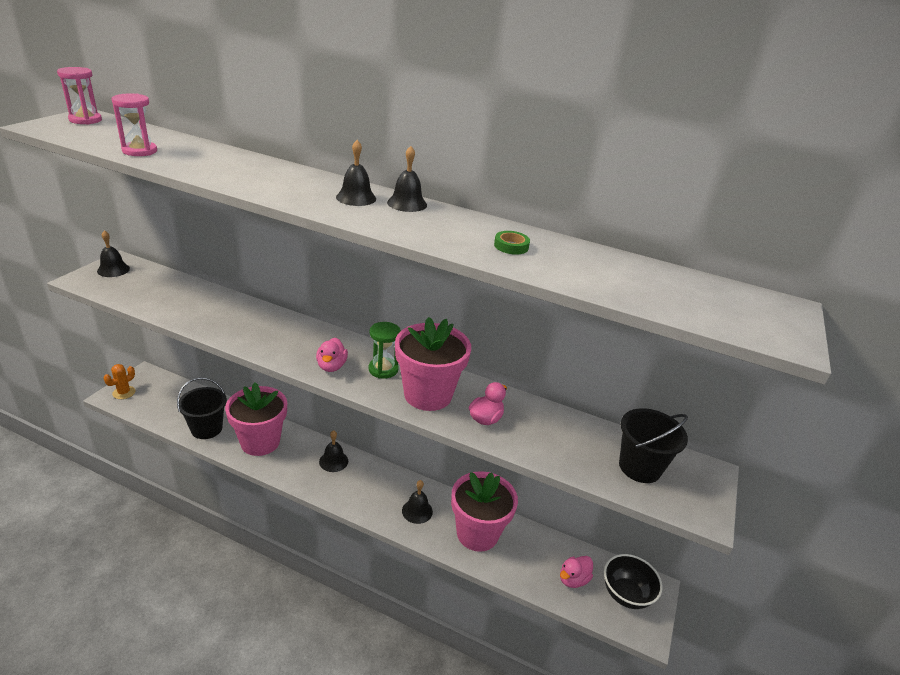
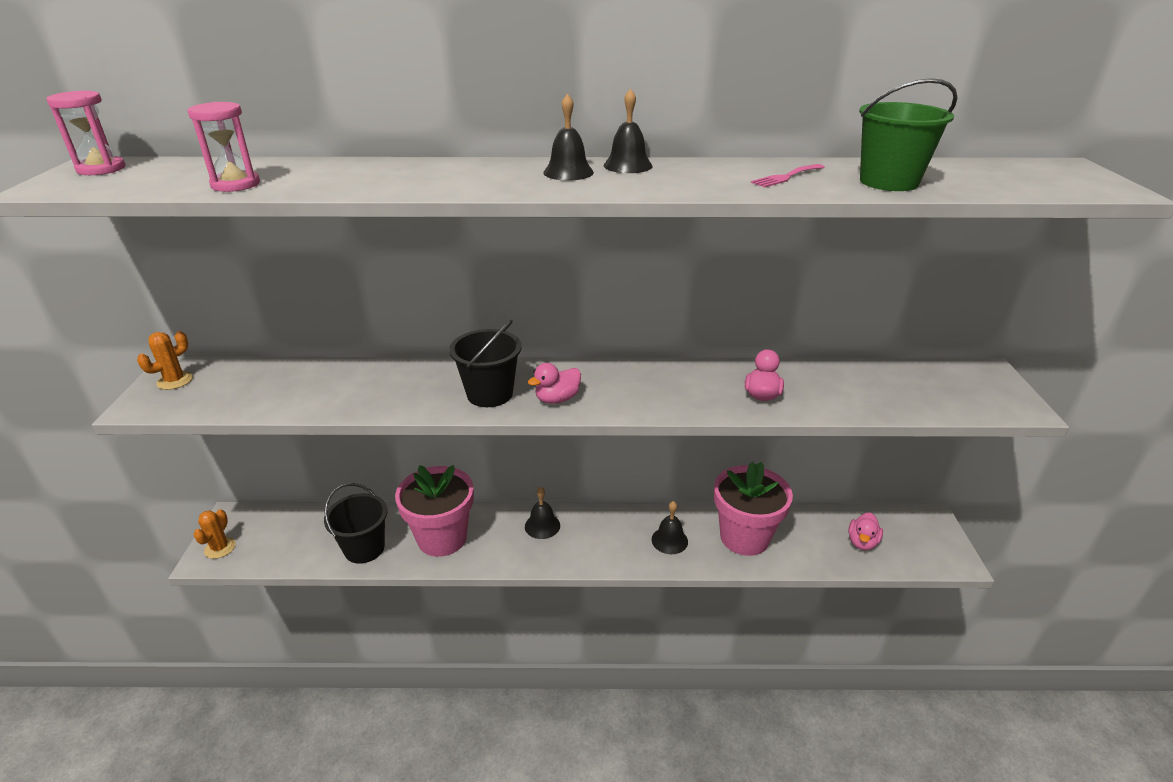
camera: 20 degrees left, 0 degrees up
(113, 270) = (175, 381): black bell -> orange cactus
(331, 366) = (557, 399): pink duck -> pink duck turned 75 degrees clockwise
(383, 369) = (614, 384): green hourglass -> none
(428, 395) = (684, 392): pink flower pot -> none
(511, 246) = (786, 177): green tape -> pink fork
(588, 274) = (888, 182): none -> green bucket
(626, 594) = (915, 535): black bowl -> none
(639, 467) = (934, 388): black bucket -> black bucket (490, 394)

